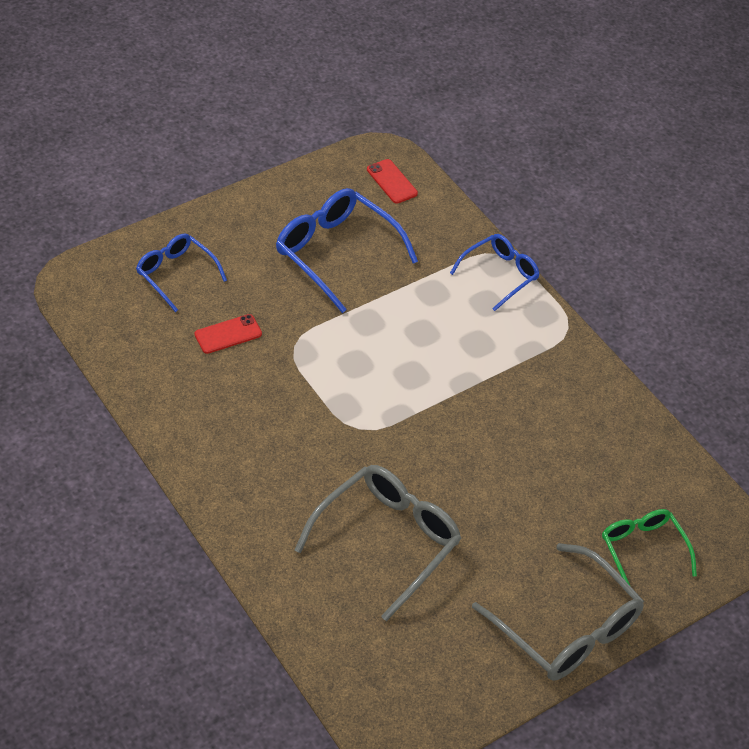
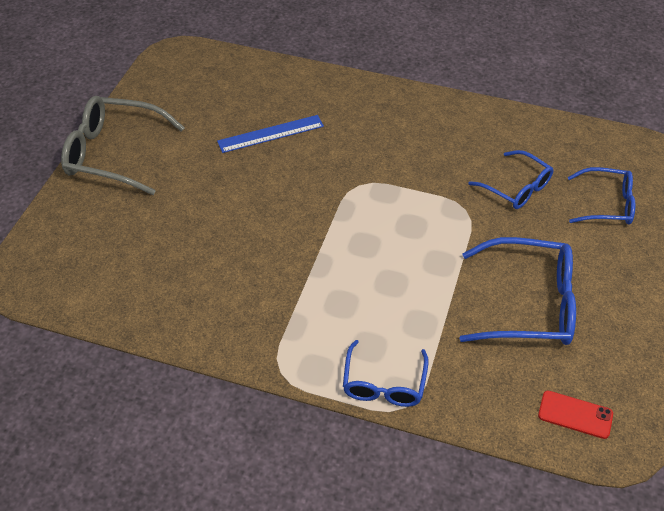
camera: 145 degrees right, 0 degrees up
(228, 334) = (516, 188): red phone -> blue glasses
(387, 541) = (270, 134): grey glasses -> blue ruler
(643, 550) = (91, 228): green glasses -> none

